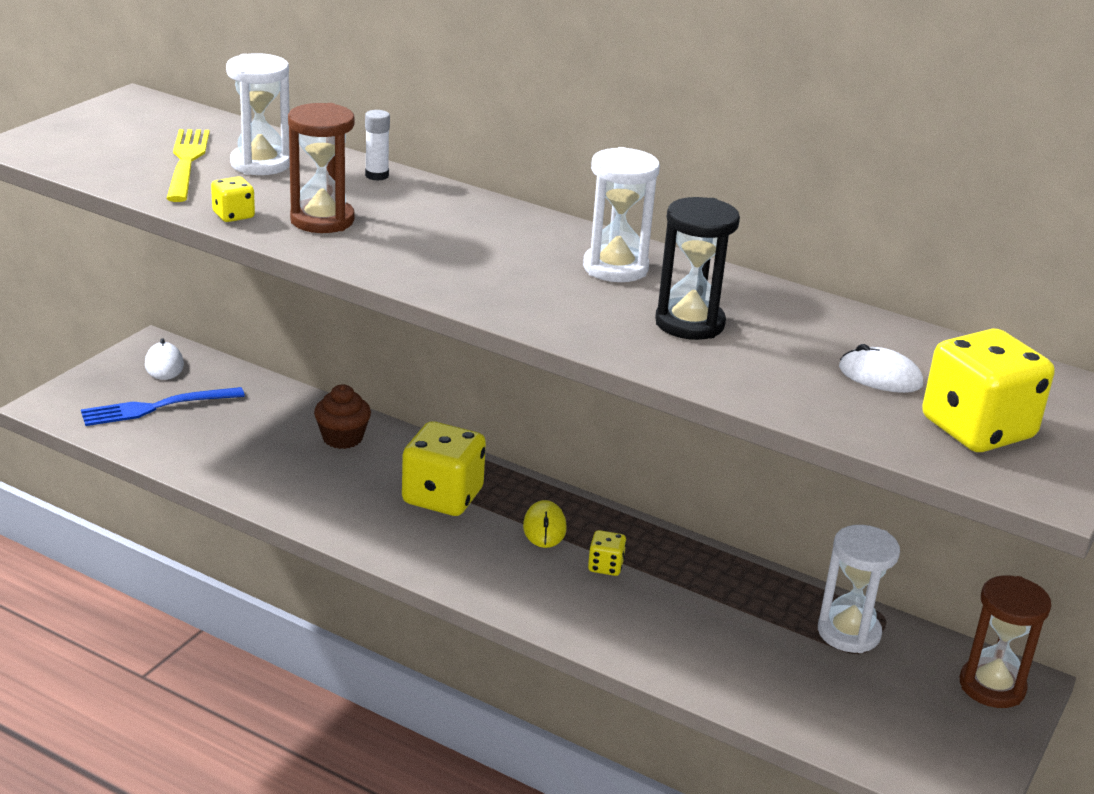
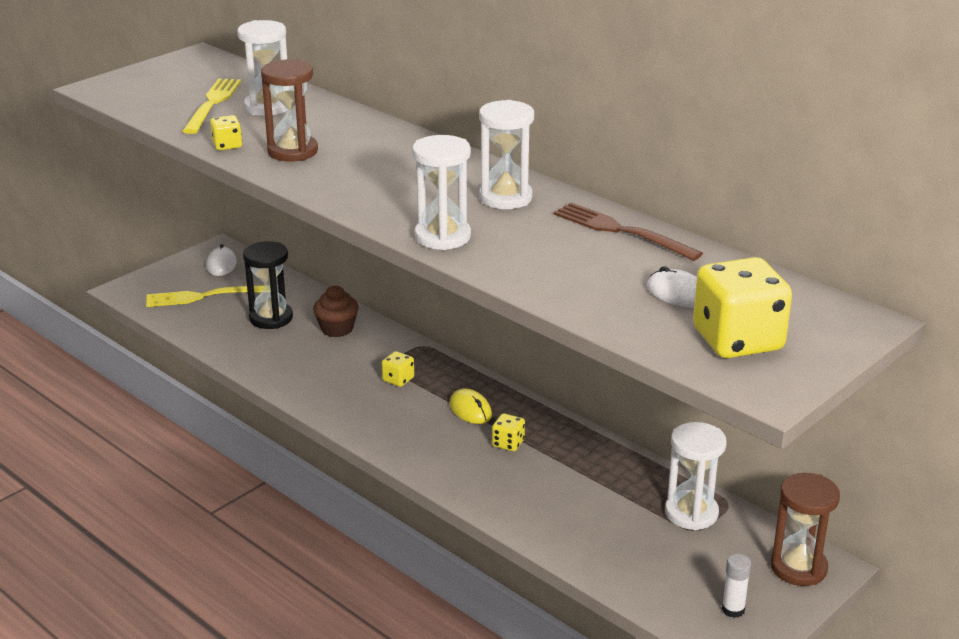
camera: 15 degrees right, 0 degrees up
(156, 407) = (203, 296): blue fork -> yellow fork
(377, 175) = (353, 118): white glue stick -> white glue stick (733, 610)
(442, 497) = (398, 379): yellow dice -> yellow dice, size x0.46
(544, 528) = (470, 410): yellow mouse -> yellow mouse turned 45 degrees counterclockwise
(566, 321) = (442, 237): none -> white hourglass
(689, 323) = (542, 244): black hourglass -> black hourglass (271, 318)
(771, 302) = (620, 231): none -> brown fork

